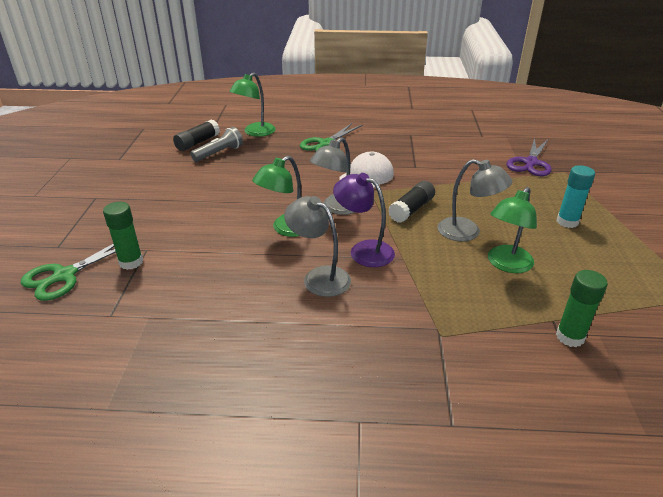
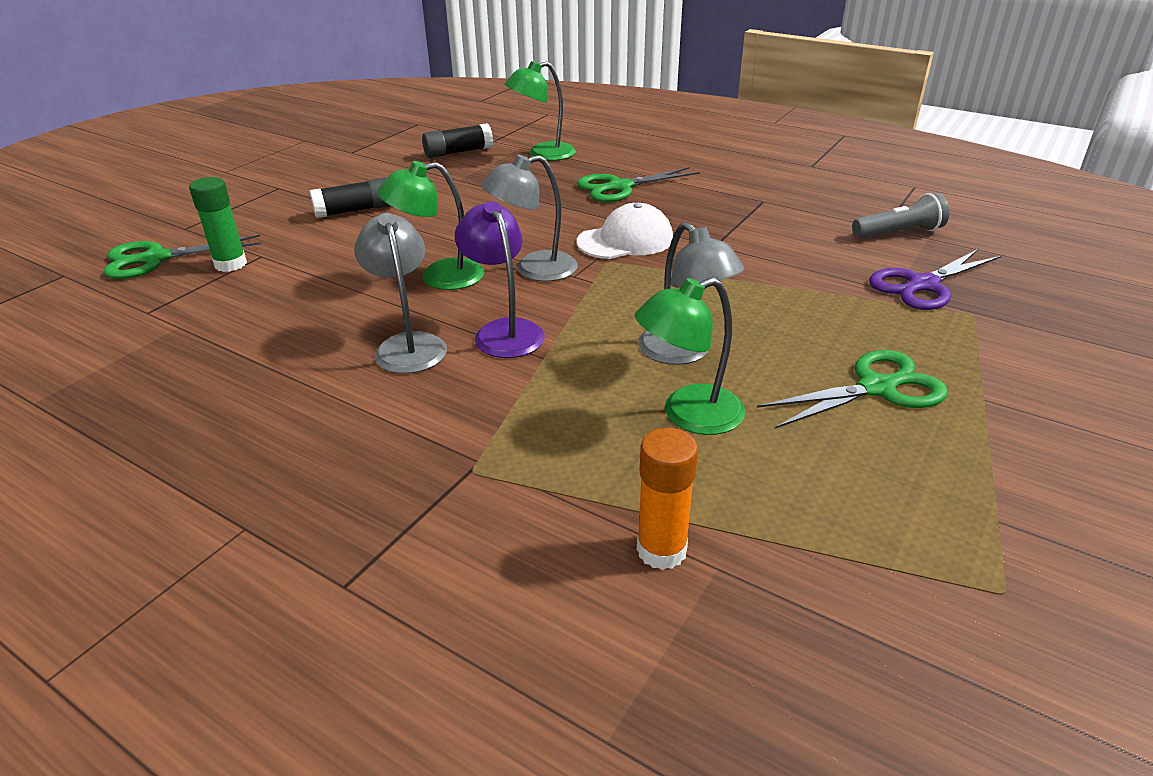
camera: 30 degrees right, 0 degrees up
(219, 153) = (468, 169): grey flashlight -> grey flashlight (899, 233)
(411, 209) = (636, 299): black glue stick -> black glue stick (355, 210)
(567, 222) = (877, 388): turquoise glue stick -> green scissors
(570, 337) = (661, 550): green glue stick -> orange glue stick

